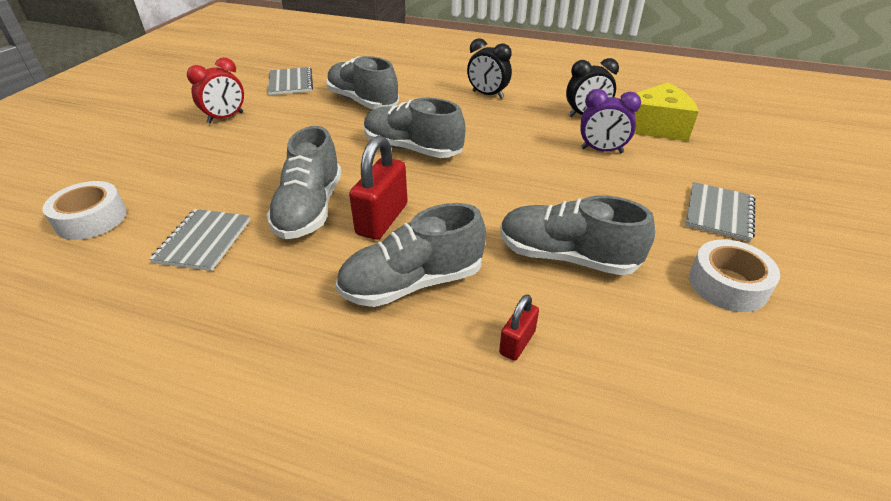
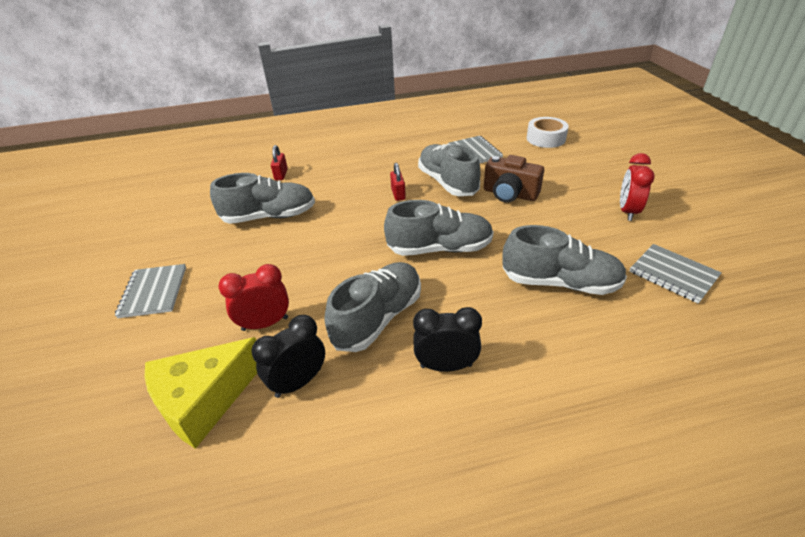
camera: 150 degrees right, 0 degrees up
(276, 168) = (510, 194): none -> brown camera
(382, 219) = (398, 194): red padlock -> red padlock, size x0.54
(412, 283) = (348, 175): grey shoe -> grey shoe (378, 318)
(602, 150) = (265, 323): purple clock -> red clock
(727, 284) = (164, 238): white tape -> none

